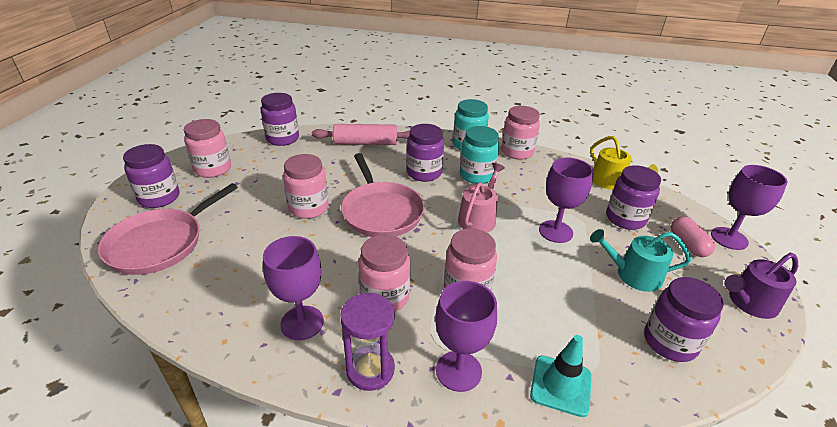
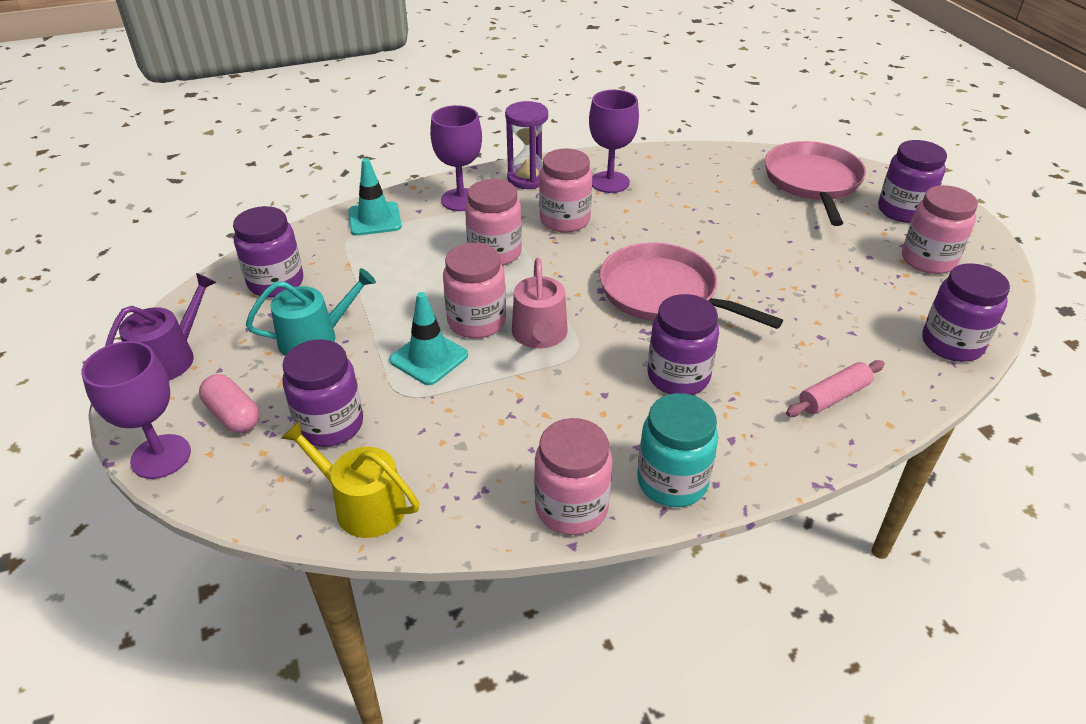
camera: 150 degrees right, 5 degrees up
(308, 208) = (746, 263): pink jar -> pink jar (477, 322)
(365, 143) = (833, 396): pink rolling pin -> pink rolling pin, size x0.64
(477, 175) = (598, 410): turquoise jar -> none
(555, 231) = (429, 358): purple goblet -> turquoise traffic cone

